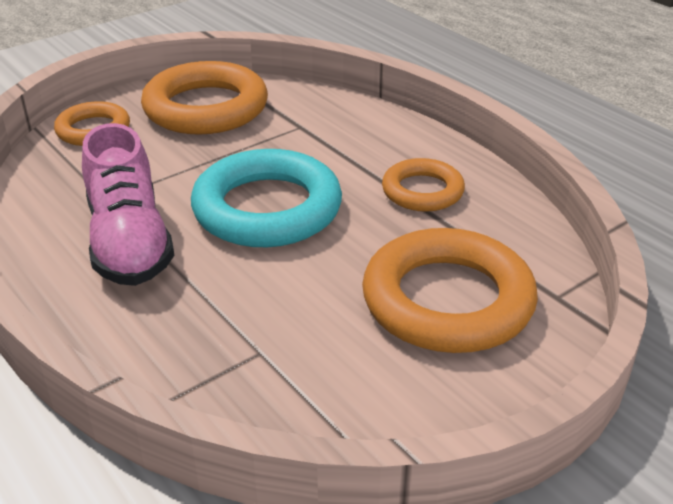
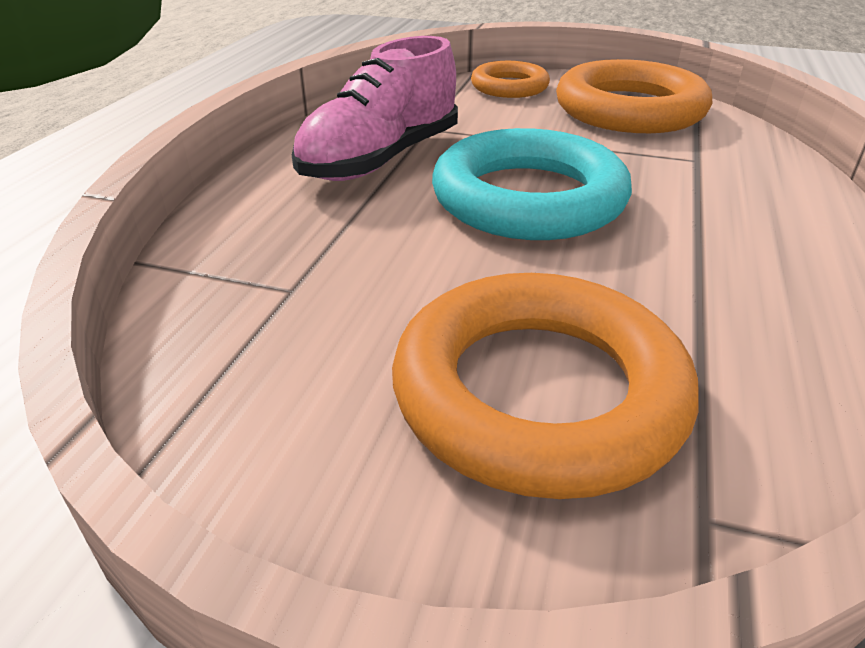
camera: 55 degrees right, 0 degrees up
(422, 191) = (731, 279): orange ring -> none

